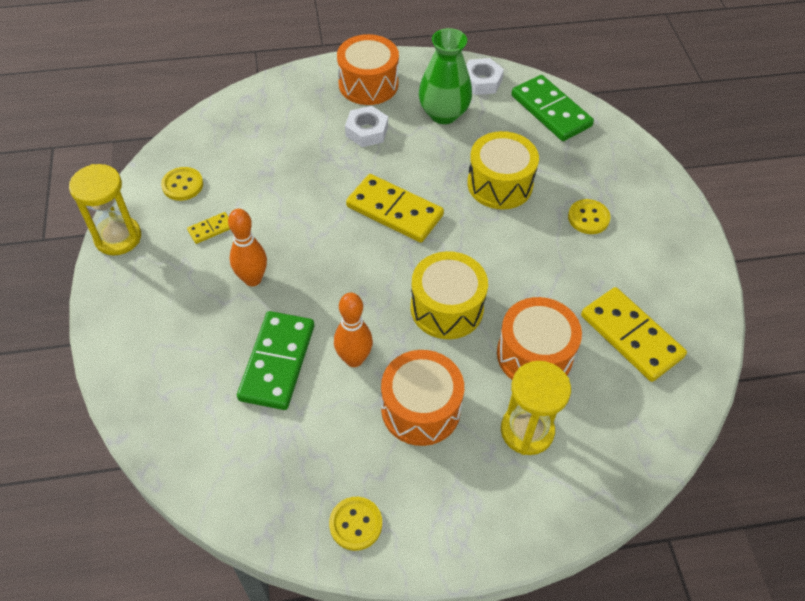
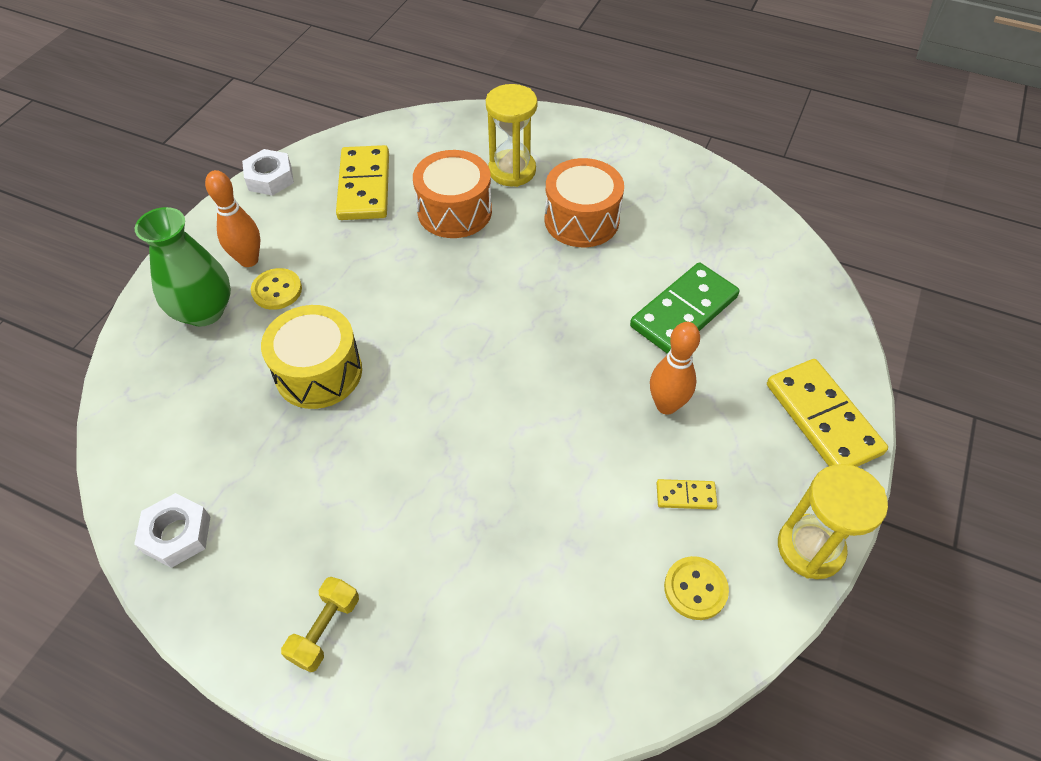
camera: 145 degrees left, 0 degrees up
(354, 359) = (611, 280): orange bowling pin -> orange bowling pin (249, 260)
(355, 524) = (684, 178): yellow button -> none
(366, 131) = (398, 538): white nut -> white nut (270, 178)
(368, 84) = (325, 629): orange drum -> yellow dumbbell
(394, 211) = (458, 403): yellow domino -> yellow domino (822, 418)
(443, 114) = (279, 508): green vase -> green vase (204, 311)
(447, 308) = (493, 280): yellow drum -> none
(551, 111) = (155, 434): green domino -> none

